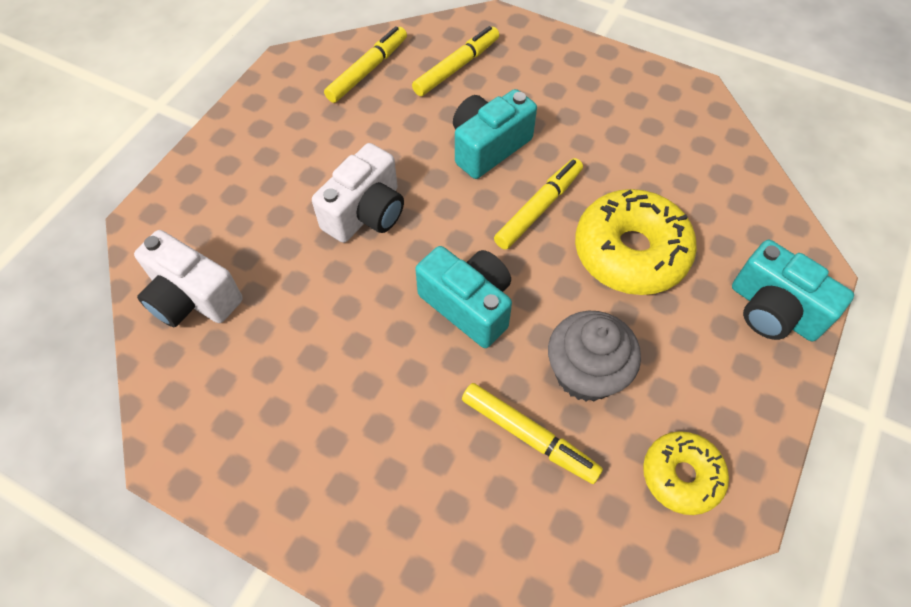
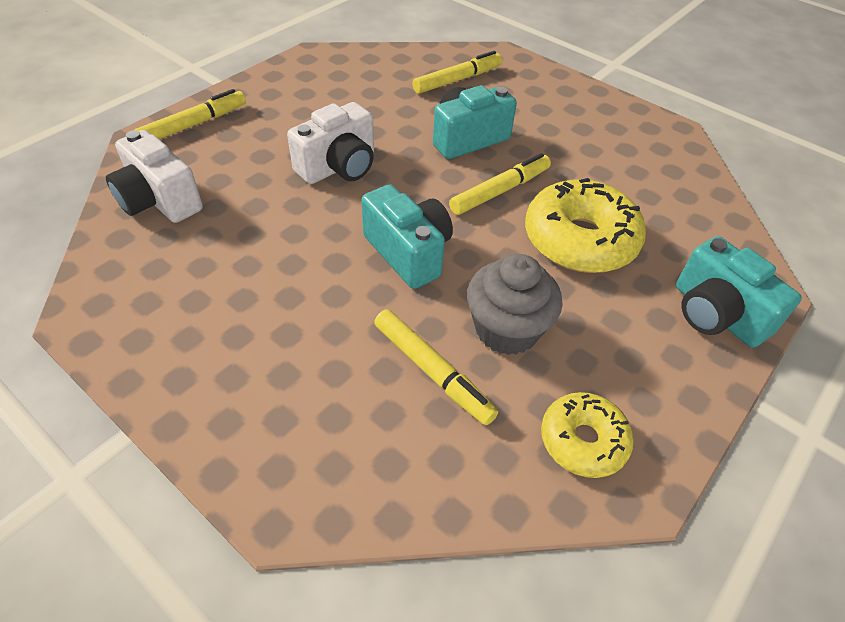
camera: 10 degrees right, 10 degrees down
(367, 70) = (378, 70): yellow marker -> yellow marker (194, 124)

